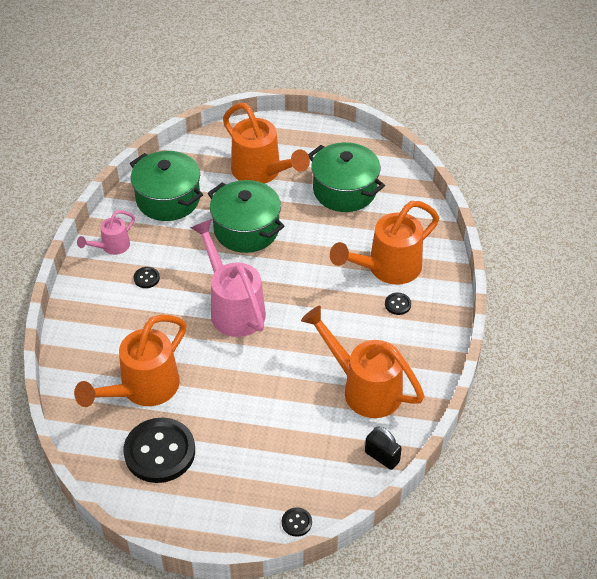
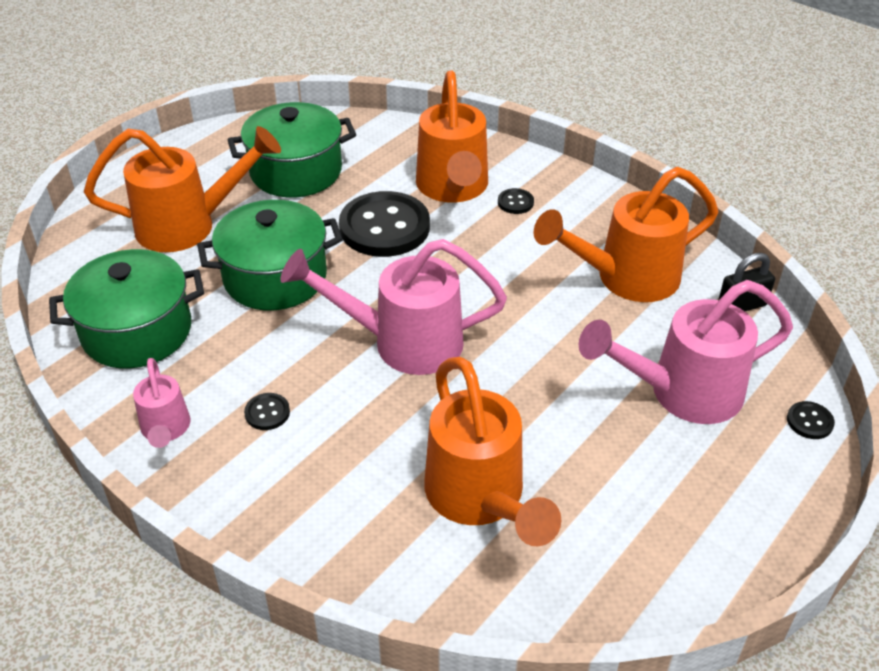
camera: 60 degrees left, 5 degrees down
(159, 452) = (612, 523): black button -> black button (384, 227)
(279, 450) = (681, 393): none -> pink watering can

